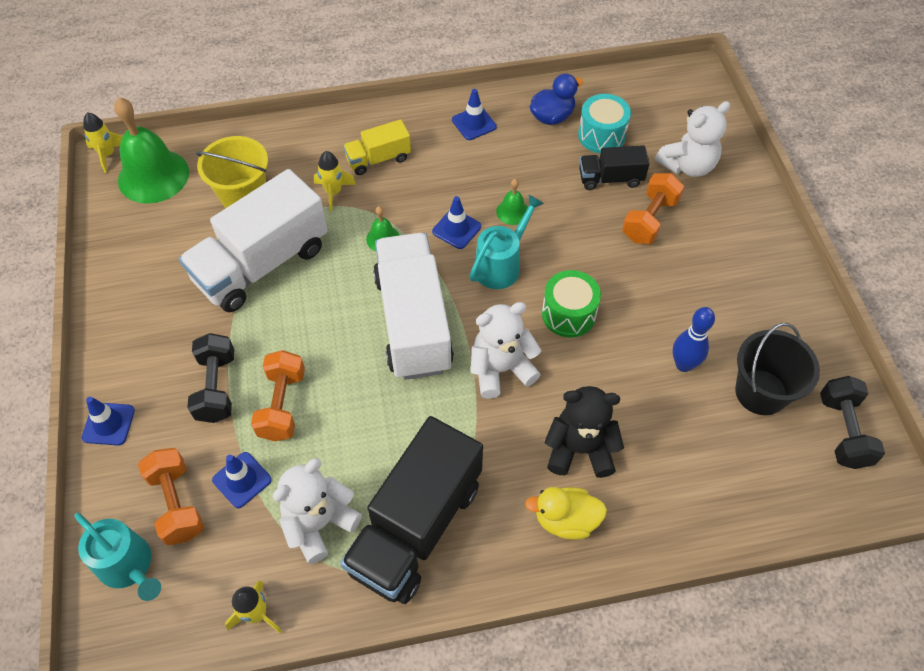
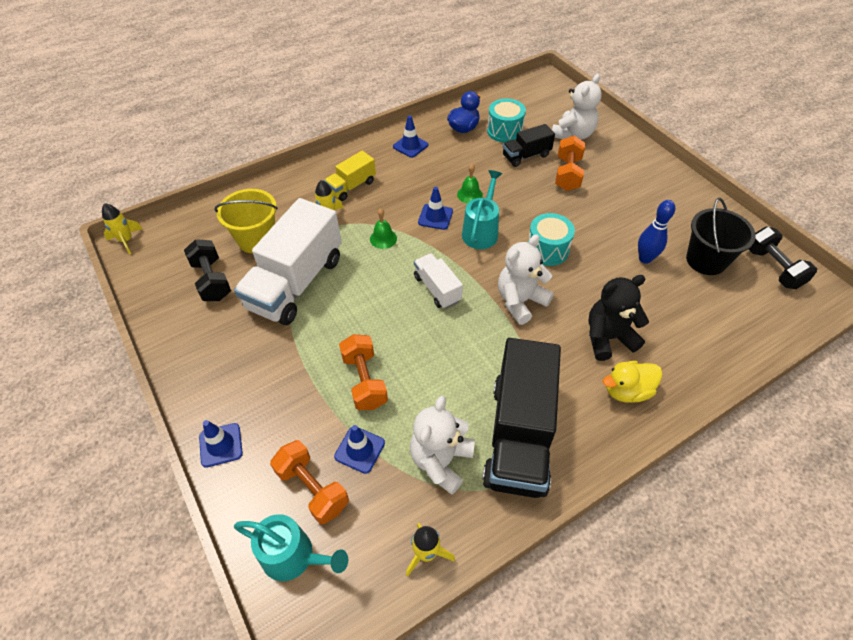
camera: 20 degrees left, 5 degrees down
(153, 176) = (173, 245): green bell -> none
(216, 387) = (302, 385): black dumbbell -> black dumbbell (212, 280)
(413, 322) = (437, 289): white truck -> white truck, size x0.50
(568, 314) = (547, 249): green drum -> turquoise drum

